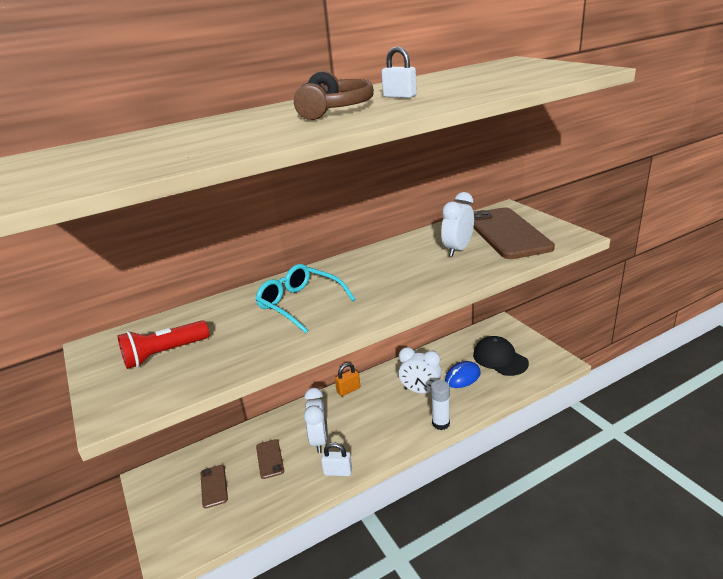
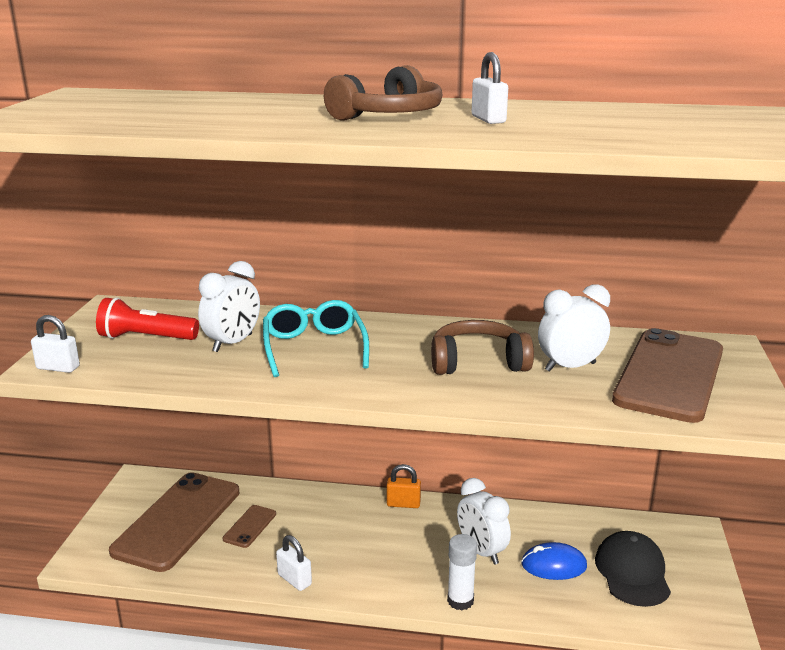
camera: 35 degrees right, 5 degrees down
(125, 409) = (58, 368): none -> white padlock
(214, 486) = (178, 521): brown phone -> brown phone, size x2.34
(319, 440) = (314, 538): white clock -> white clock (233, 343)
(408, 268) = (478, 362): none -> brown headphones

